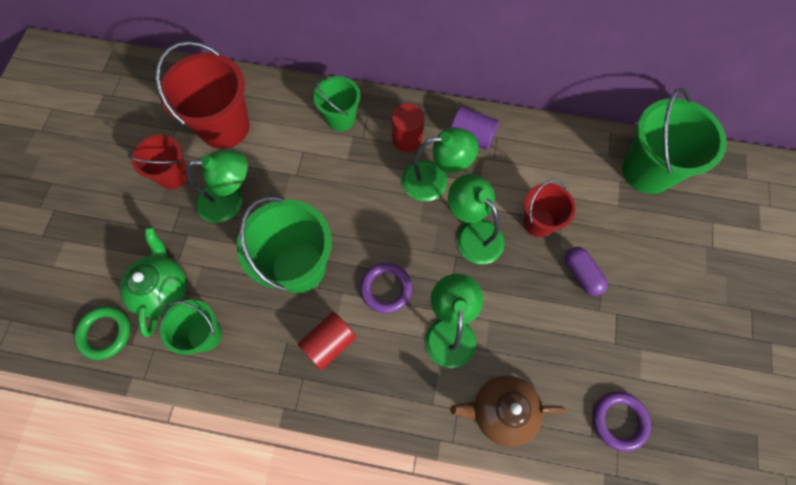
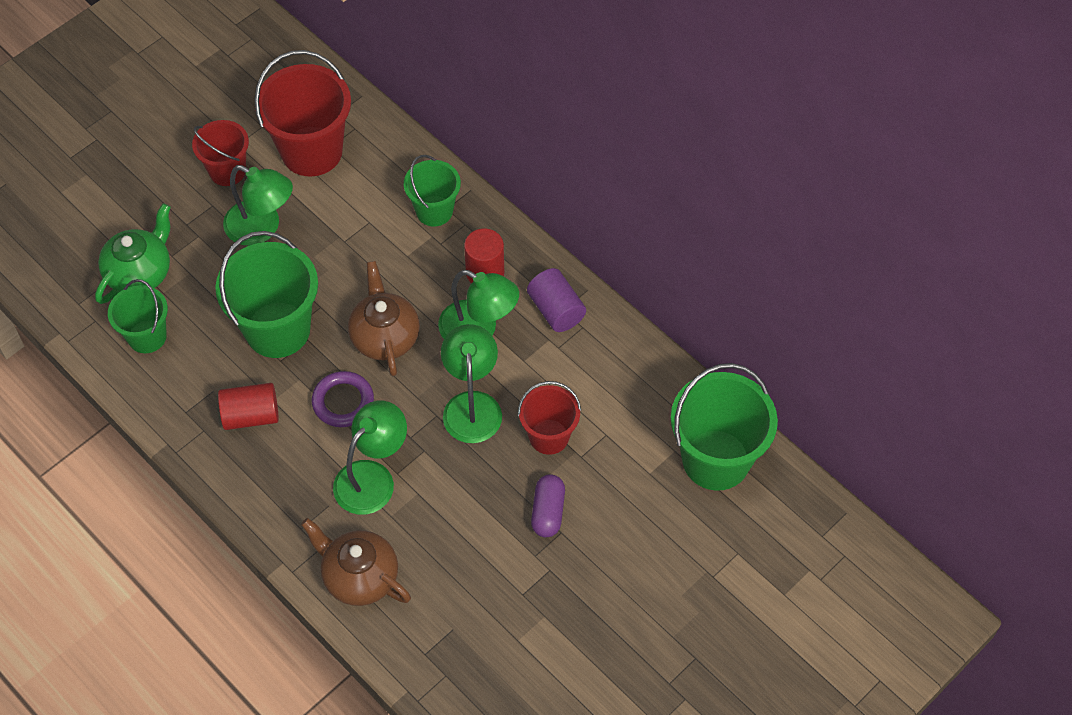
camera: 35 degrees right, 10 degrees down
(105, 333) = (63, 280): green ring -> none
(377, 224) = (385, 336): none -> brown teapot
(619, 421) = (463, 659): purple ring -> none

